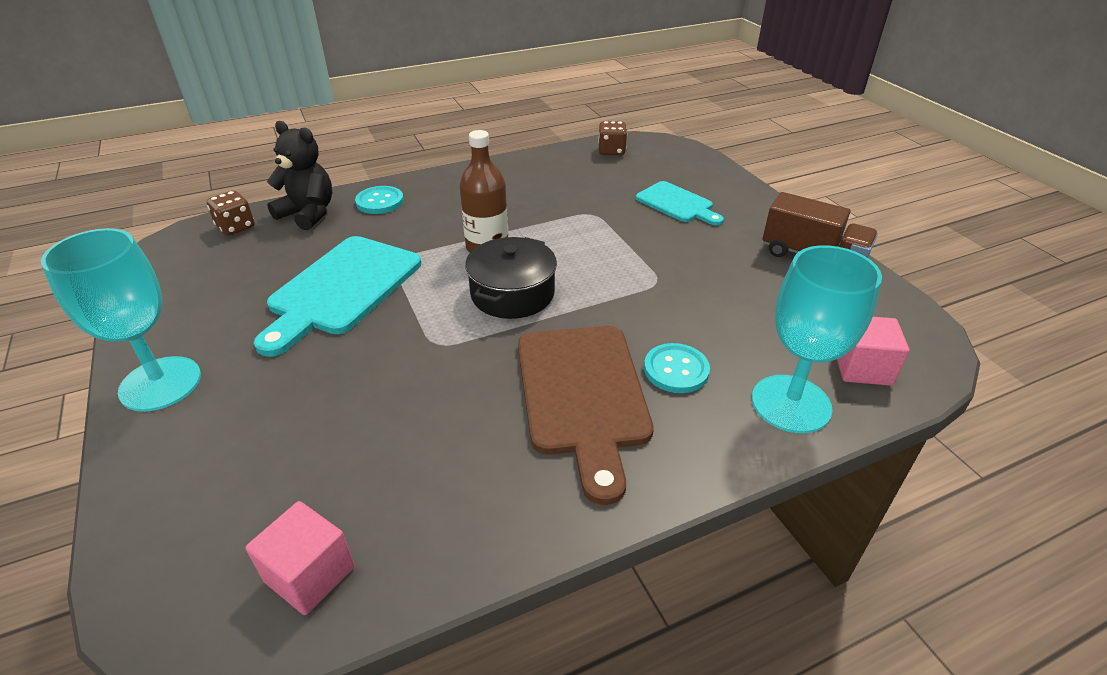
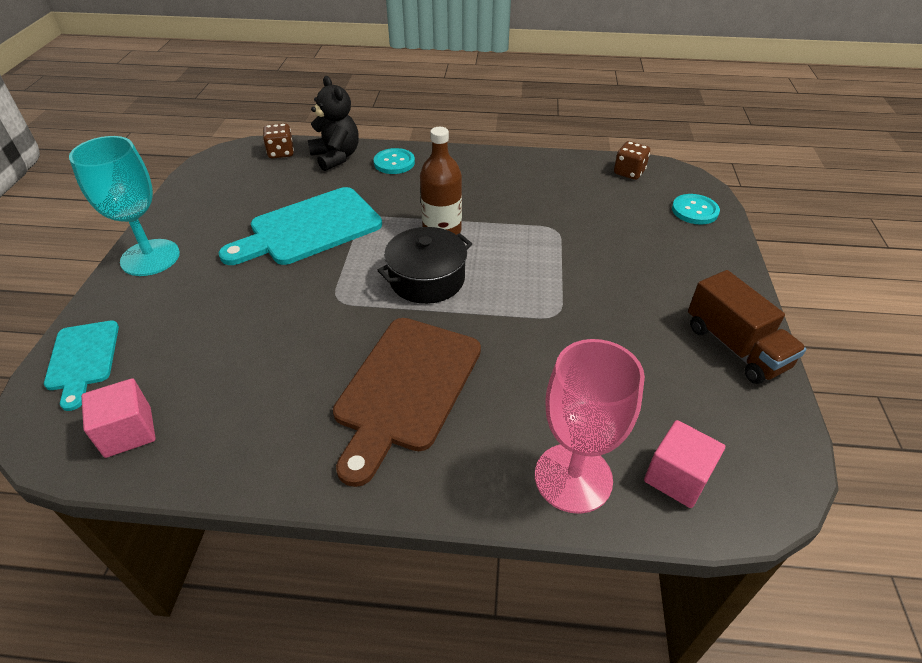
camera: 30 degrees right, 5 degrees up
(676, 370) = (499, 401): turquoise button -> turquoise button (694, 211)
(677, 204) = (645, 245): turquoise cutting board -> turquoise cutting board (82, 359)
(791, 403) = (573, 477): turquoise goblet -> pink goblet

